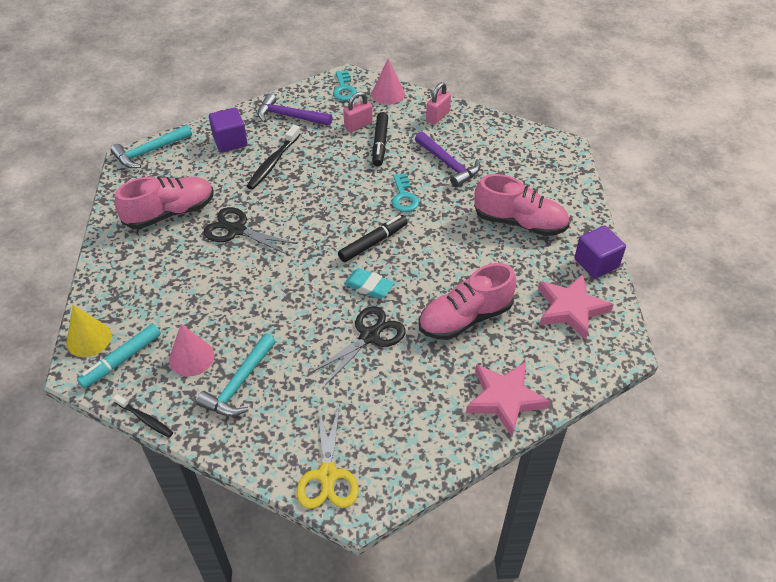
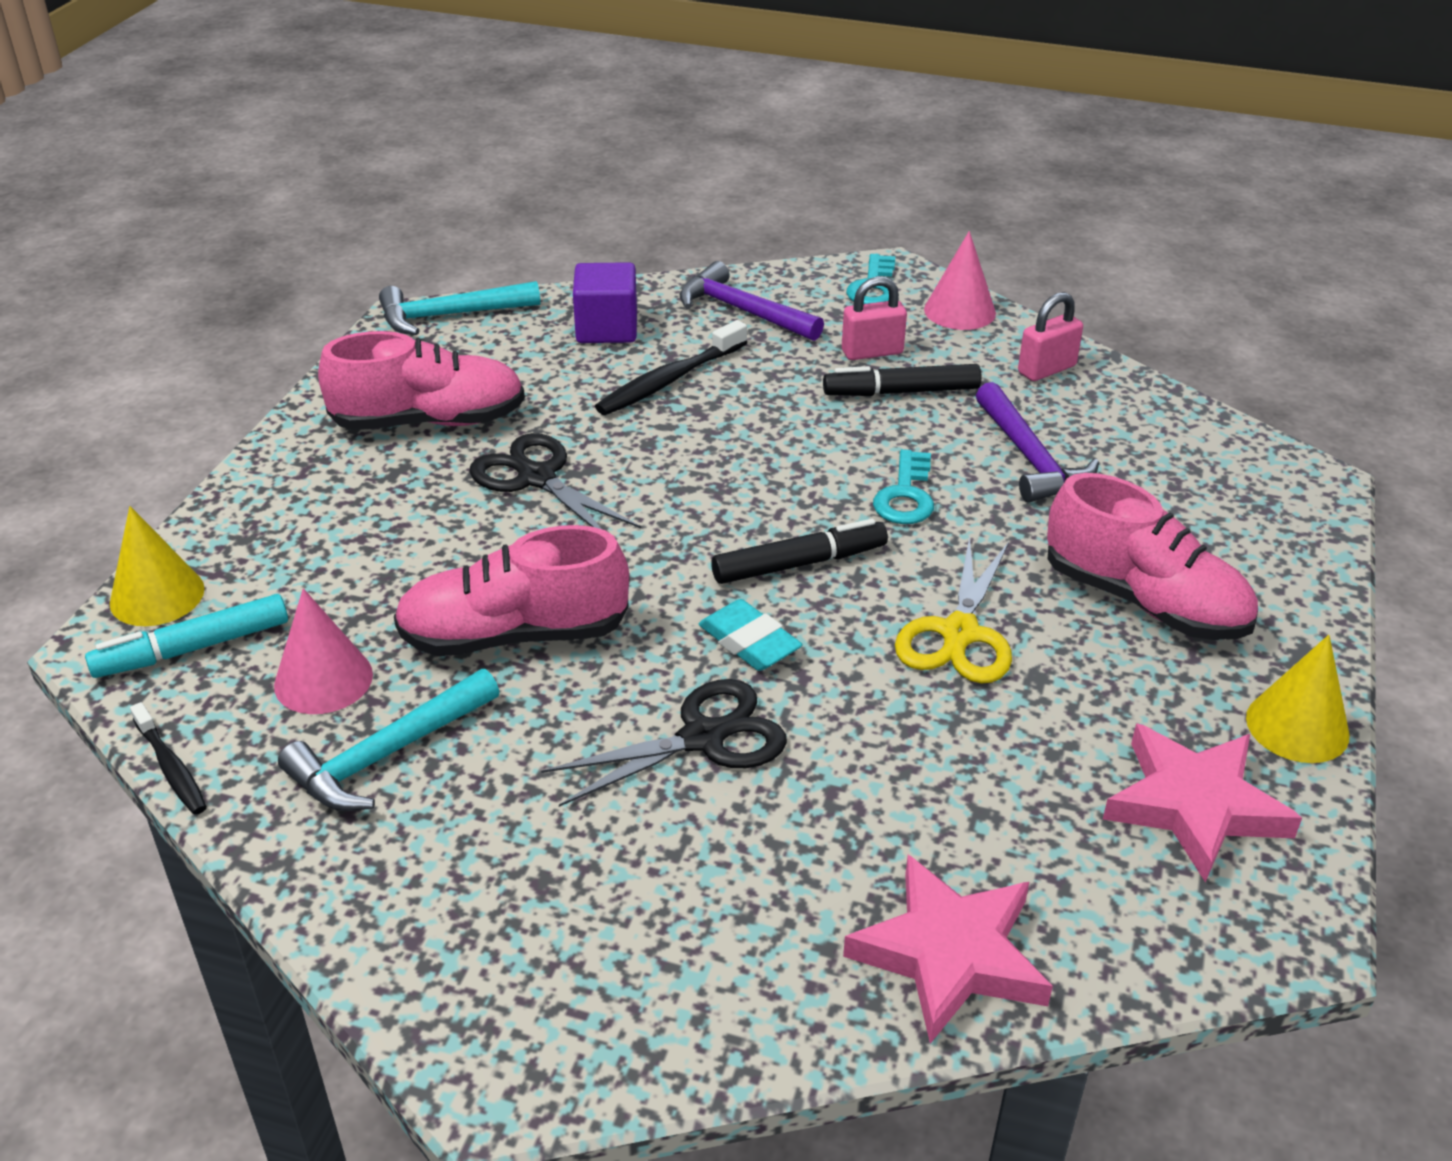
camera: 20 degrees right, 10 degrees down
(328, 475) = (470, 992): yellow scissors -> yellow scissors (959, 633)
(380, 143) = (901, 392): black marker -> black marker turned 60 degrees clockwise
(465, 318) = (932, 758): pink shoe -> pink shoe (514, 635)
(596, 263) = (1297, 726): purple cube -> yellow cone

